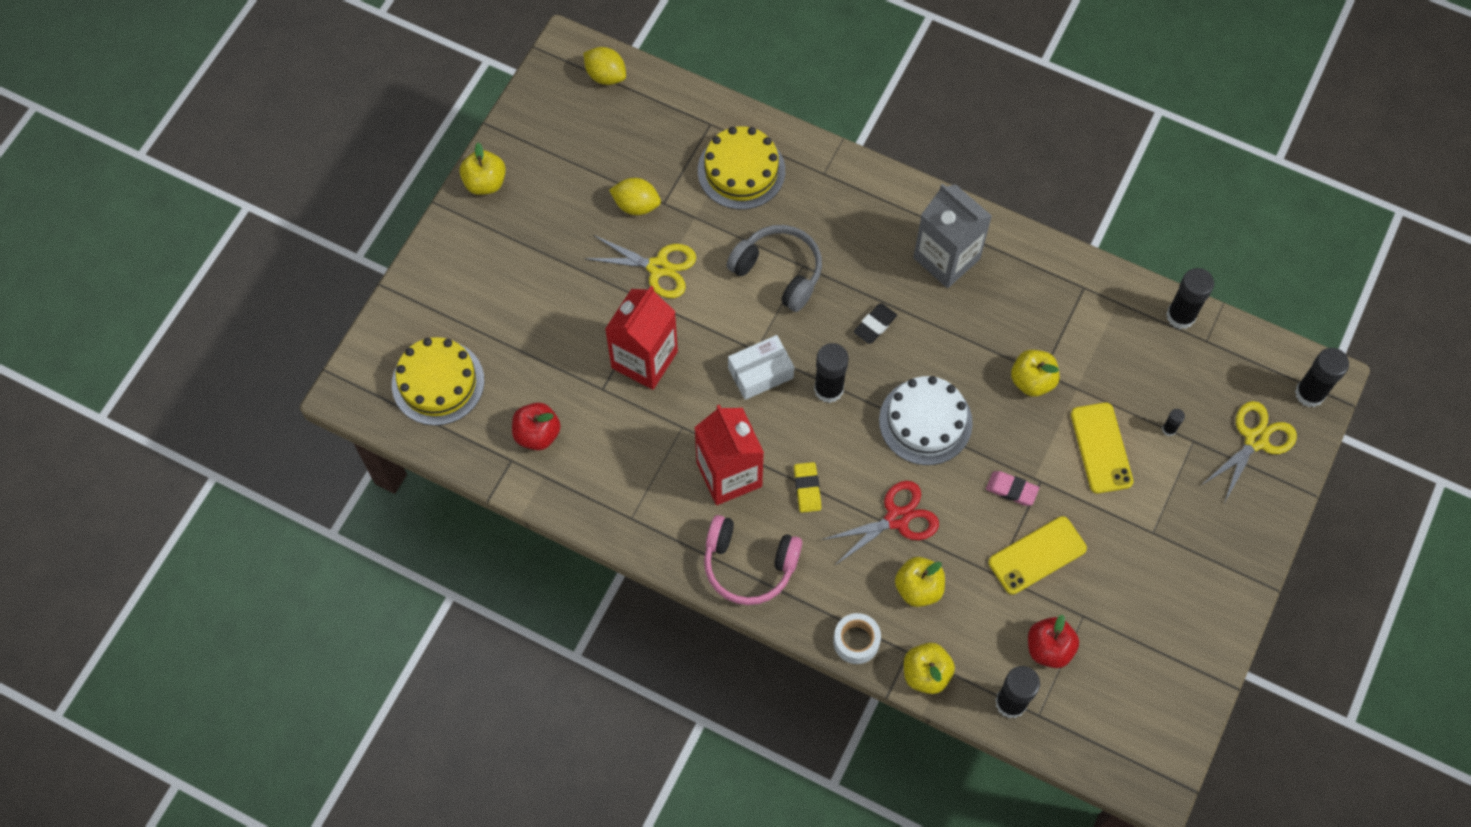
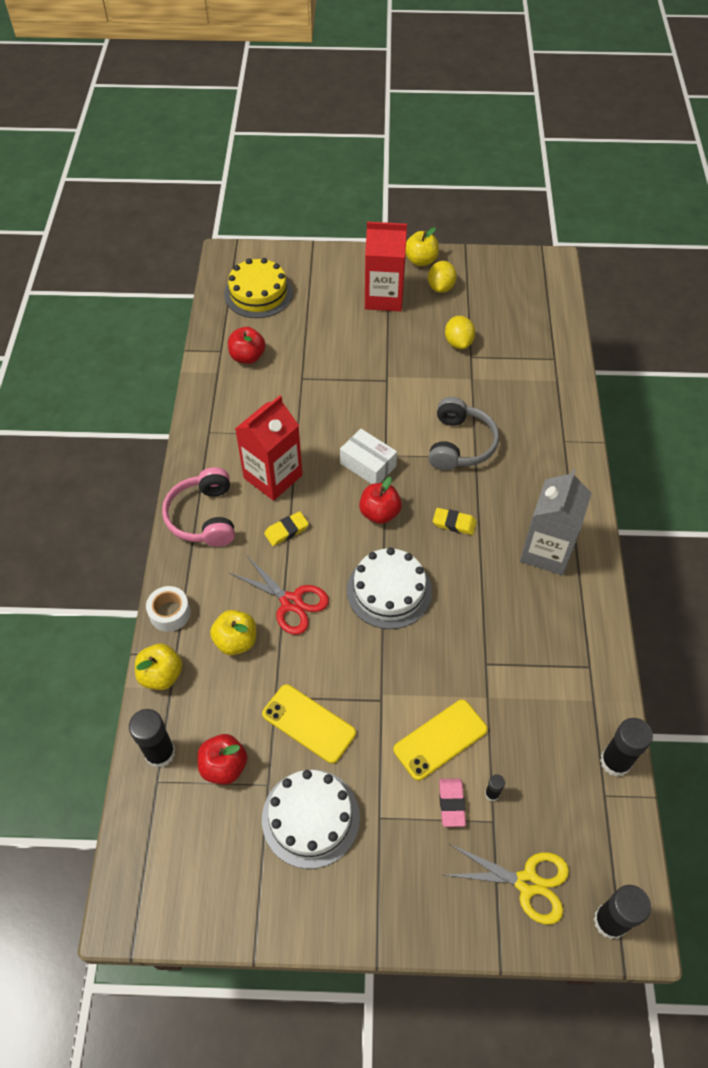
camera: 65 degrees right, 10 degrees down
(606, 75) = (548, 289): yellow lemon -> yellow lemon (441, 287)
(644, 359) = (338, 392): red carton -> red carton (384, 297)
(658, 268) = (417, 373): yellow scissors -> none
(741, 170) = (529, 390): yellow cake -> none
(828, 389) = (379, 513): black glue stick -> red apple
(875, 325) = (454, 523): black eraser -> yellow eraser
(1011, 490) = (361, 679): pink eraser -> pink eraser (451, 803)
(1032, 381) = (473, 658): yellow apple -> none
(1130, 591) = (310, 818): none -> white cake

